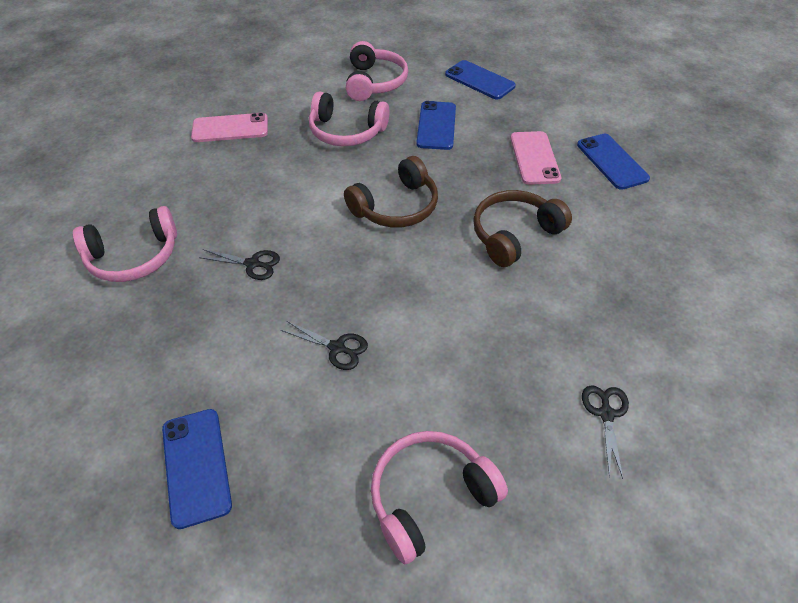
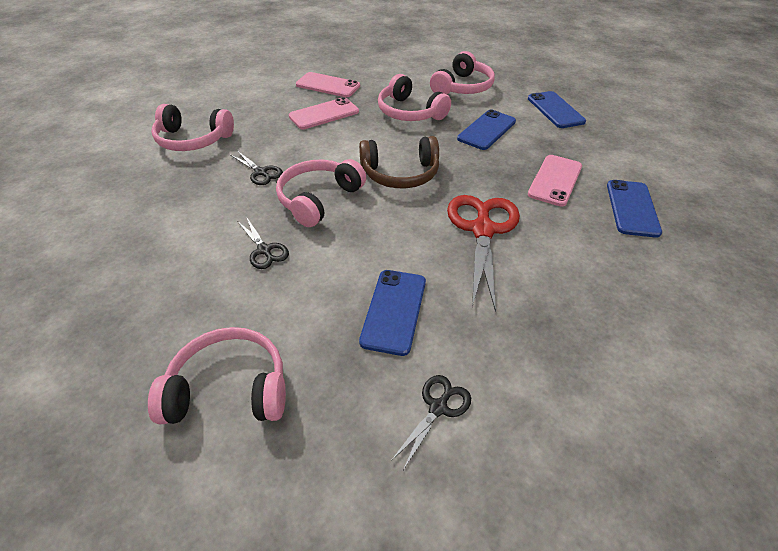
camera: 30 degrees right, 5 degrees down
(196, 466) = (101, 281): blue phone -> blue phone (394, 311)
(258, 166) = (324, 114): none -> pink phone
(341, 268) = (319, 199): none -> pink headphones
(514, 235) = (482, 230): brown headphones -> red scissors

